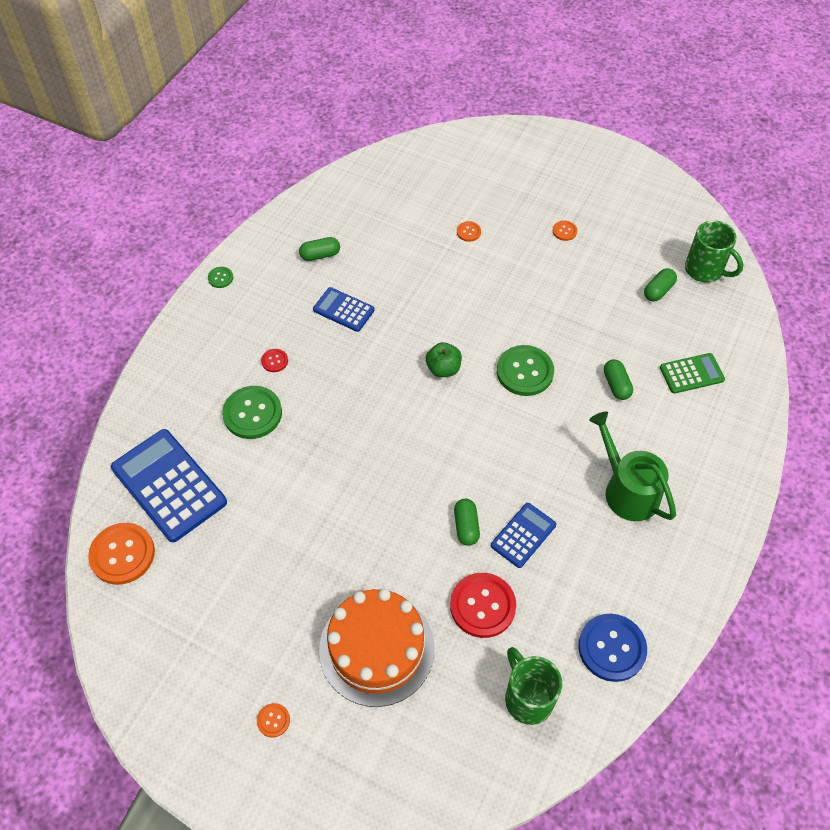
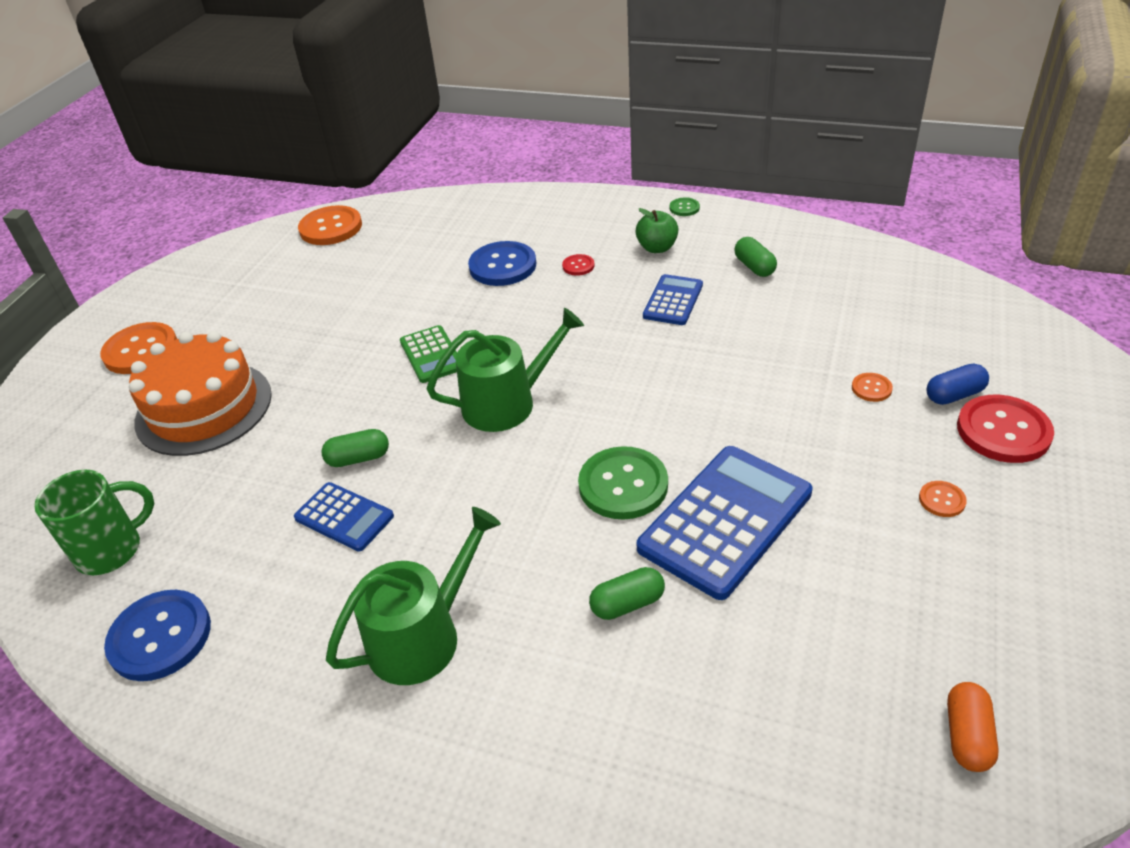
camera: 85 degrees right, 15 degrees down
(169, 485) = (407, 235): blue calculator -> blue calculator (725, 521)
(252, 413) = (502, 266): green button -> blue button
(273, 720) = (141, 350): orange button -> orange button, size x2.13
(430, 427) = (507, 403): none -> green watering can
(443, 369) = (605, 401): green apple -> green apple (657, 248)
(482, 606) = (244, 490): red button -> red button (1003, 431)
(484, 198) = (954, 395): none -> blue capsule
(658, 291) = (869, 653): green capsule -> none
(691, 374) = (684, 722): green calculator -> green calculator (431, 355)
(705, 270) = (967, 736): green mug -> orange capsule

